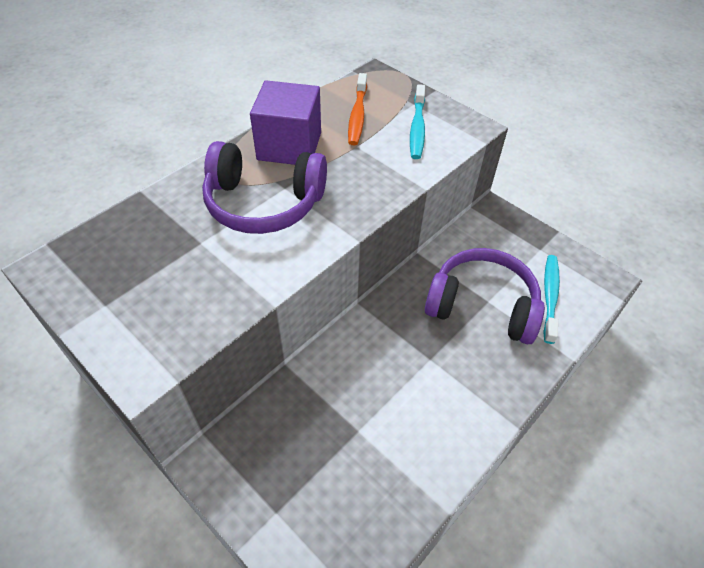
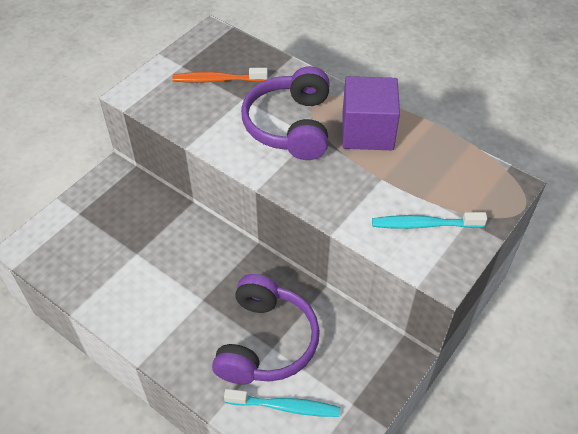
camera: 85 degrees right, 0 degrees up
(357, 115) = (429, 175): orange toothbrush -> orange toothbrush (217, 80)

